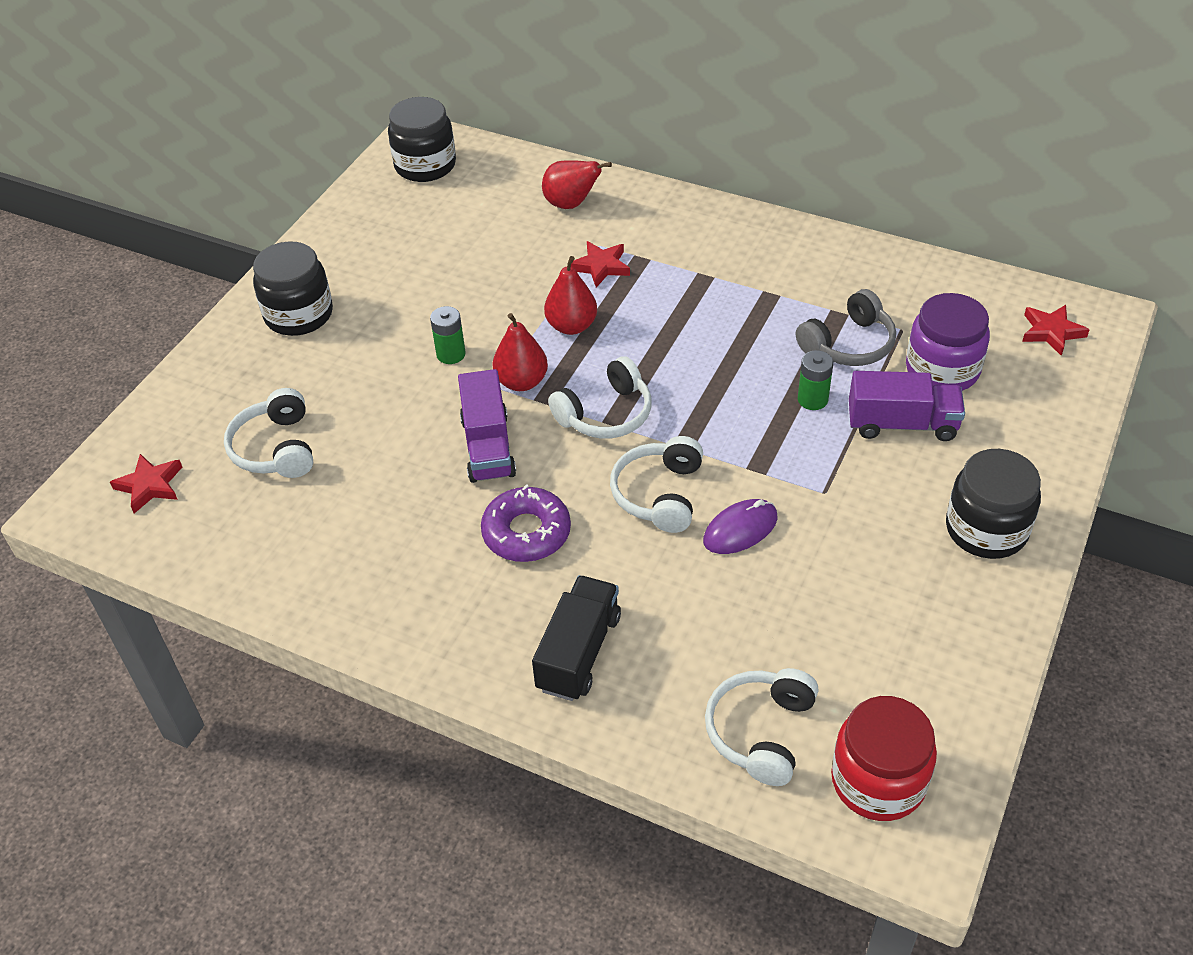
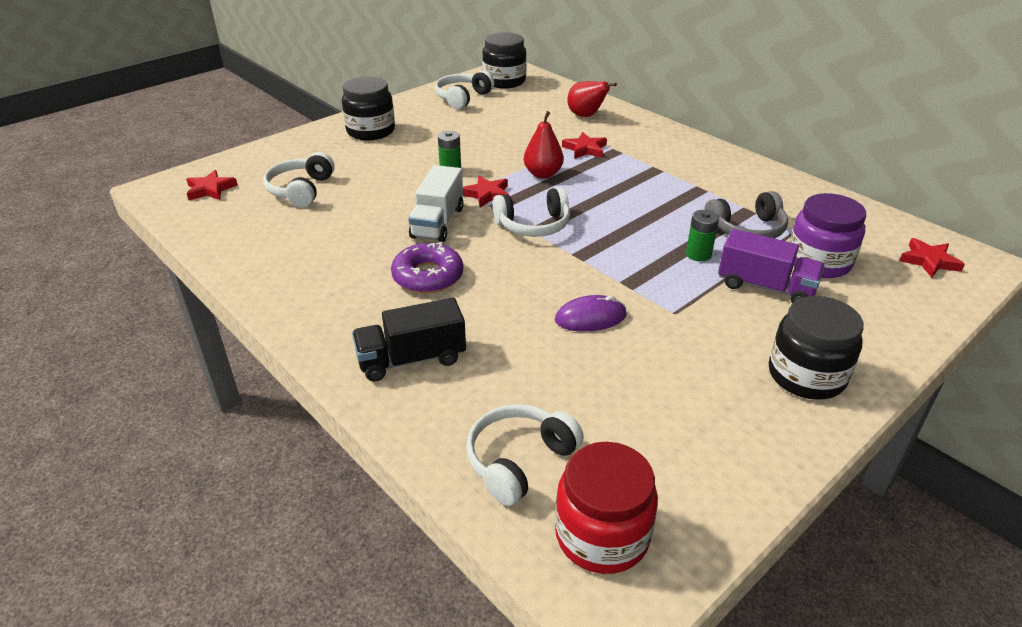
camera: 20 degrees right, 10 degrees down
(488, 447) = (437, 222): purple truck -> white truck
(521, 382) = (487, 194): red pear -> red star
(579, 652) = (411, 359): black truck -> black truck turned 150 degrees counterclockwise
(659, 494) = (541, 280): white headphones -> white headphones (463, 98)

